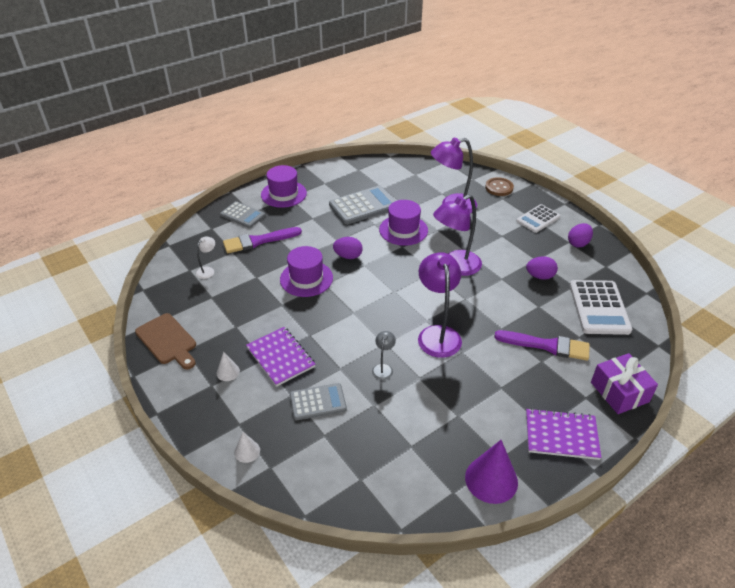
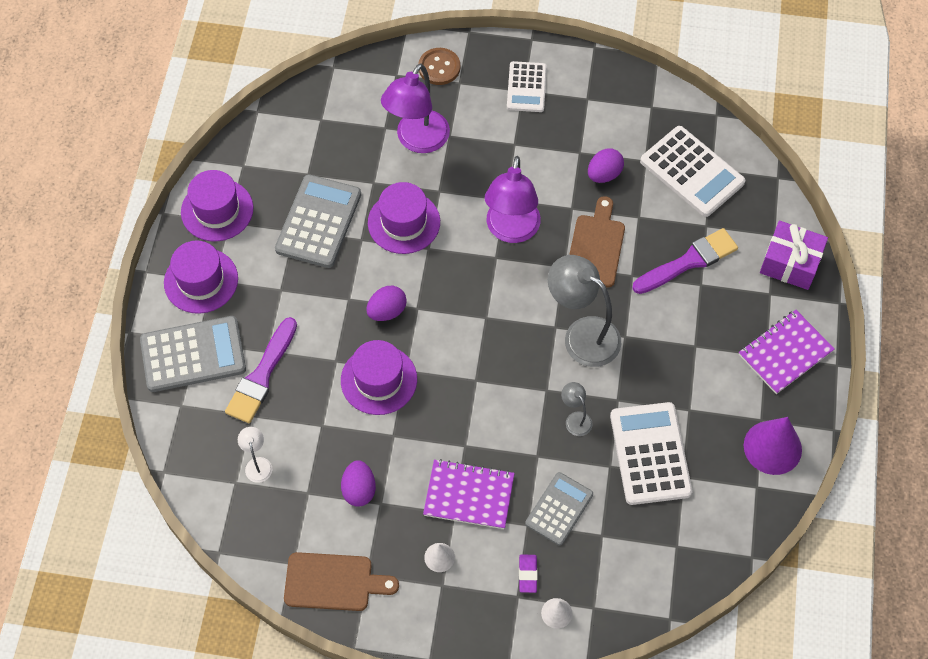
camera: 45 degrees left, 20 degrees up
(242, 215) = (193, 355): grey calculator -> grey calculator, size x1.56
(258, 418) = (527, 574): none -> purple eraser
(325, 176) = (217, 210): none -> purple hat
(405, 418) = (650, 454): none -> white calculator
(437, 334) = (582, 334): purple lamp -> grey lamp
(495, 303) = (596, 247): none -> brown cutting board
(578, 243) = (598, 94): purple egg -> purple egg (359, 490)

